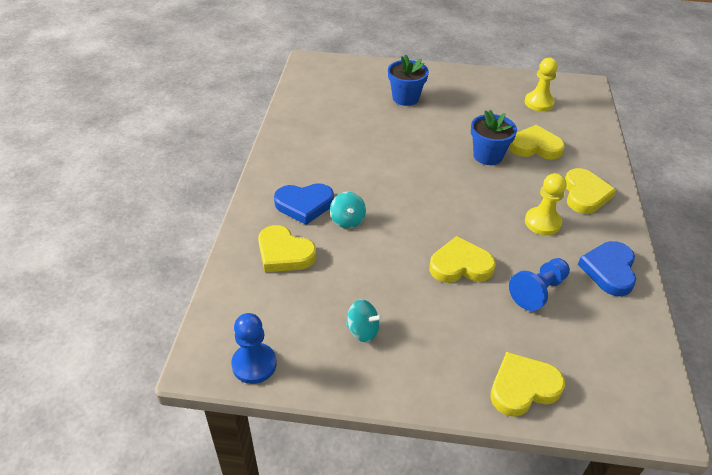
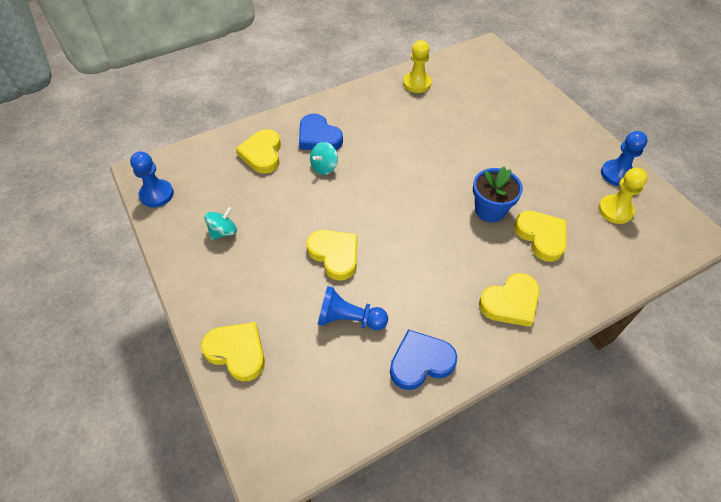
camera: 55 degrees right, 10 degrees up
(363, 331) = (223, 232): turquoise spinning top -> turquoise spinning top turned 120 degrees counterclockwise
(405, 98) = (508, 122): blue flower pot -> none
(507, 83) = (617, 174): none -> blue pawn
(542, 222) = (438, 286): yellow pawn -> yellow pawn (417, 83)

